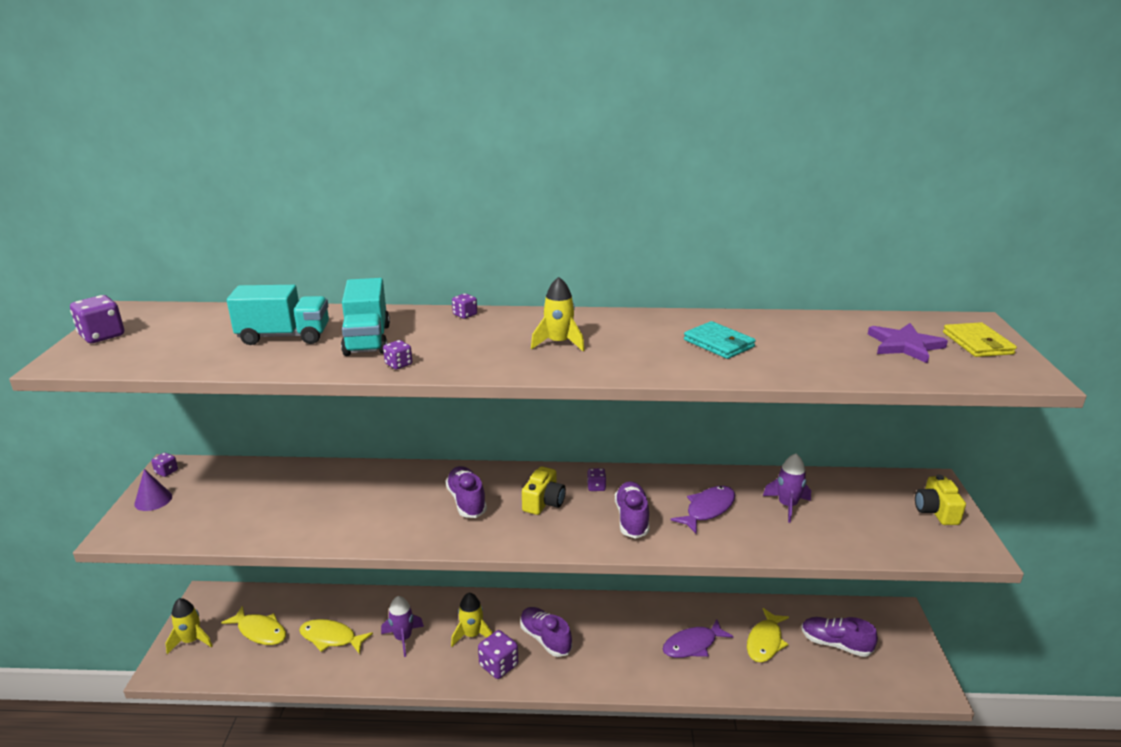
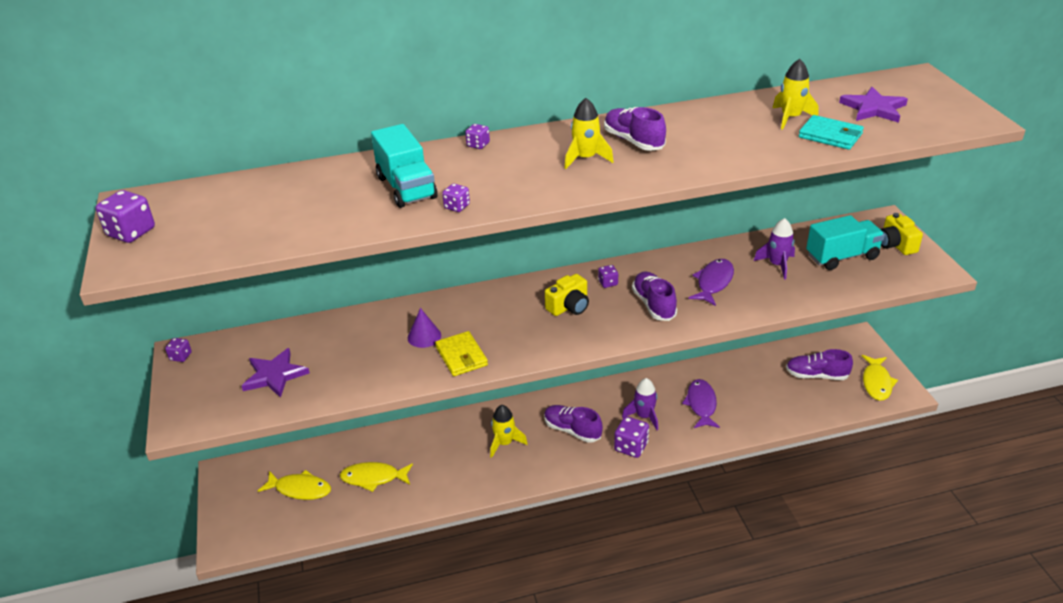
camera: 15 degrees left, 10 degrees up
(153, 500) = (189, 386): purple cone -> purple cone (424, 336)
(191, 641) = (236, 514): yellow rocket -> yellow rocket (790, 118)
(231, 507) = (274, 375): none -> purple star
(284, 336) = (322, 199): turquoise truck -> turquoise truck (842, 257)
(403, 638) = (442, 461): purple rocket -> purple rocket (644, 416)
(466, 501) = (498, 321): purple shoe -> purple shoe (633, 141)
(498, 665) = (542, 462): purple dice -> purple dice (631, 447)
(544, 502) = (569, 307): yellow camera -> yellow camera turned 45 degrees clockwise
(693, 645) = (701, 404): purple fish -> purple fish turned 135 degrees clockwise
(719, 343) = (723, 134): turquoise wallet -> turquoise wallet (830, 135)
(765, 641) = (759, 387): yellow fish -> yellow fish (876, 382)
(977, 343) = (928, 96): yellow wallet -> yellow wallet (461, 356)

